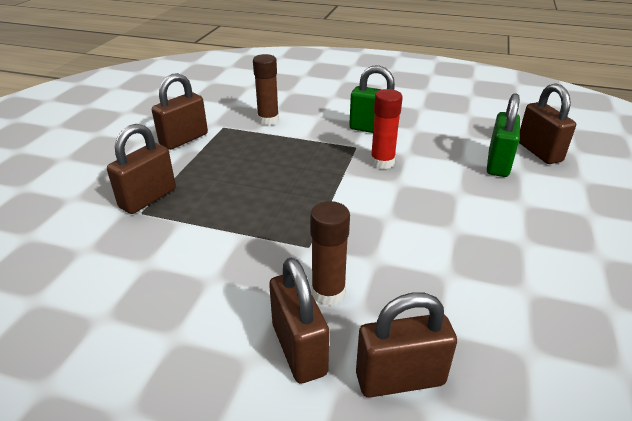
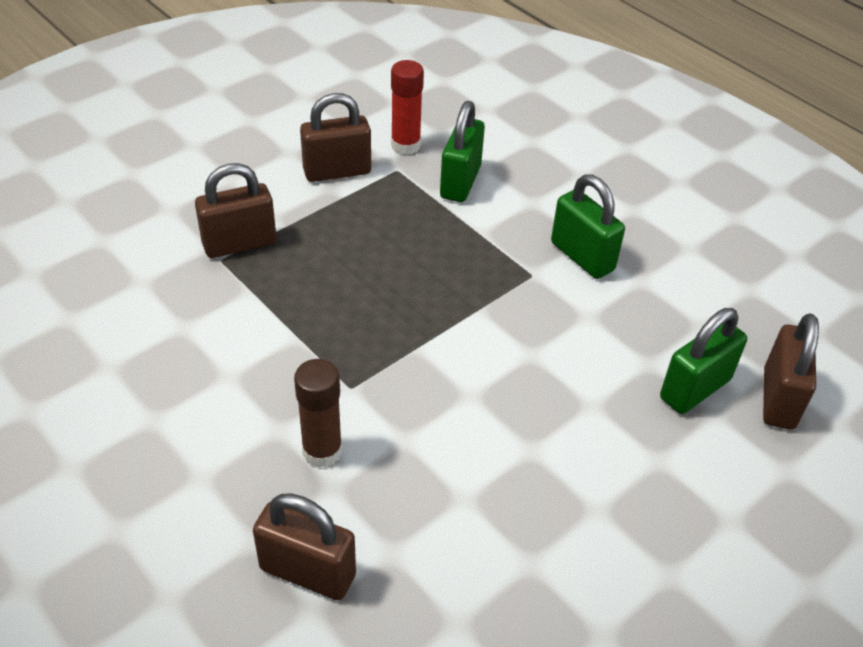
camera: 30 degrees right, 10 degrees up
(268, 120) = (460, 182): brown glue stick -> green padlock
(299, 349) = (246, 492): brown padlock -> none
(382, 162) = (541, 315): red glue stick -> red glue stick (405, 145)

